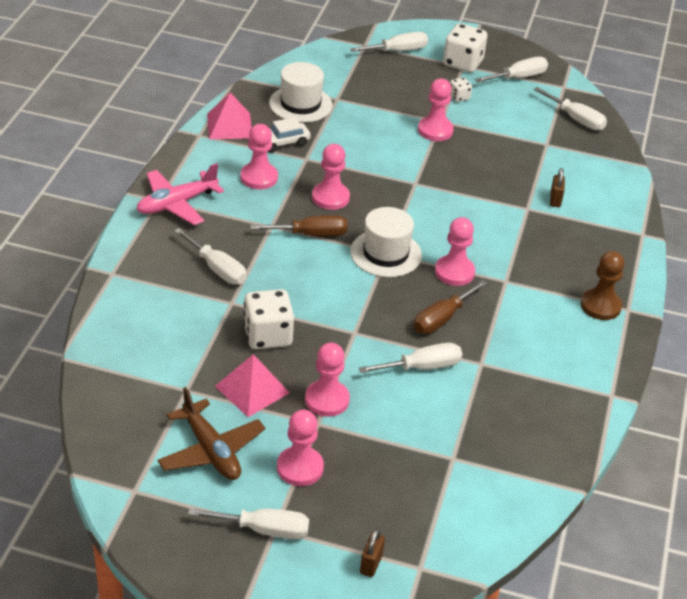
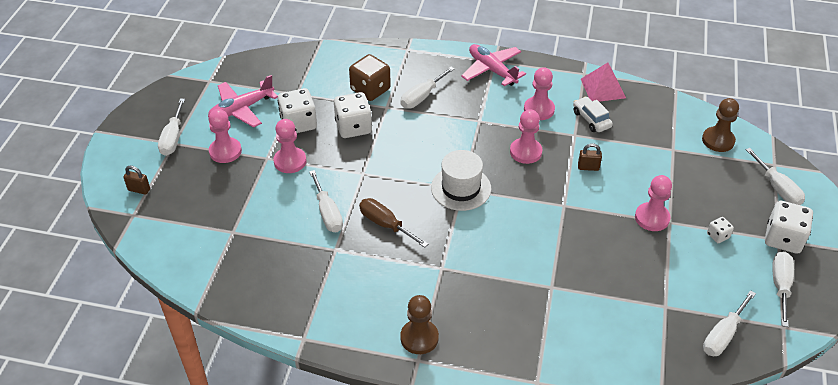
camera: 90 degrees right, 5 degrees up
(193, 315) = (370, 90): none -> brown dice
(211, 451) = (241, 109): brown plane -> pink plane
(252, 389) = (298, 123): pink pyramid -> white dice
(300, 104) = (653, 127): white hat -> none
(311, 234) = (474, 143): brown screwdriver -> none
(327, 69) = (718, 140): none -> brown pawn
(454, 272) = (446, 232): pink pawn -> none
(518, 77) = (780, 286): white screwdriver -> white screwdriver turned 135 degrees counterclockwise
(555, 200) = (571, 309): brown padlock -> brown padlock (588, 167)

